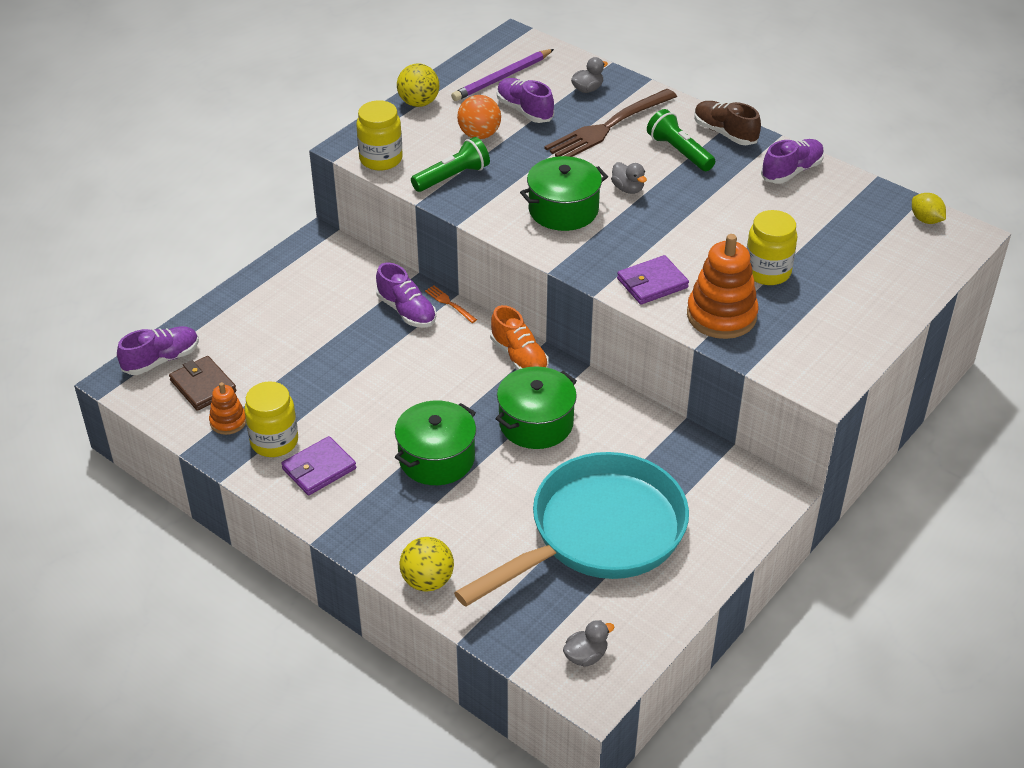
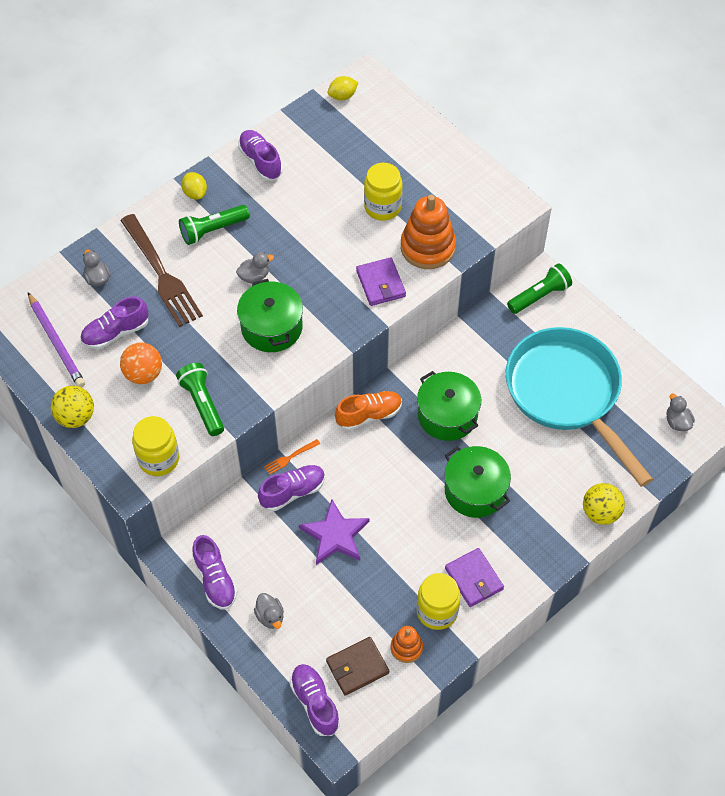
camera: 80 degrees left, 15 degrees up
(257, 315) = (270, 616): none -> grey duck
(295, 271) = (215, 579): none -> purple shoe
(359, 350) = (335, 535): none -> purple star
(724, 133) = (195, 193): brown shoe -> yellow lemon
(746, 493) = (539, 296): none -> green flashlight

